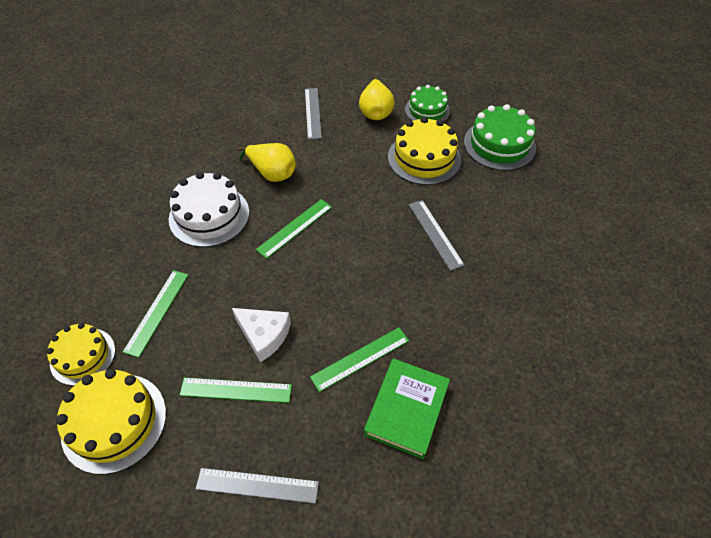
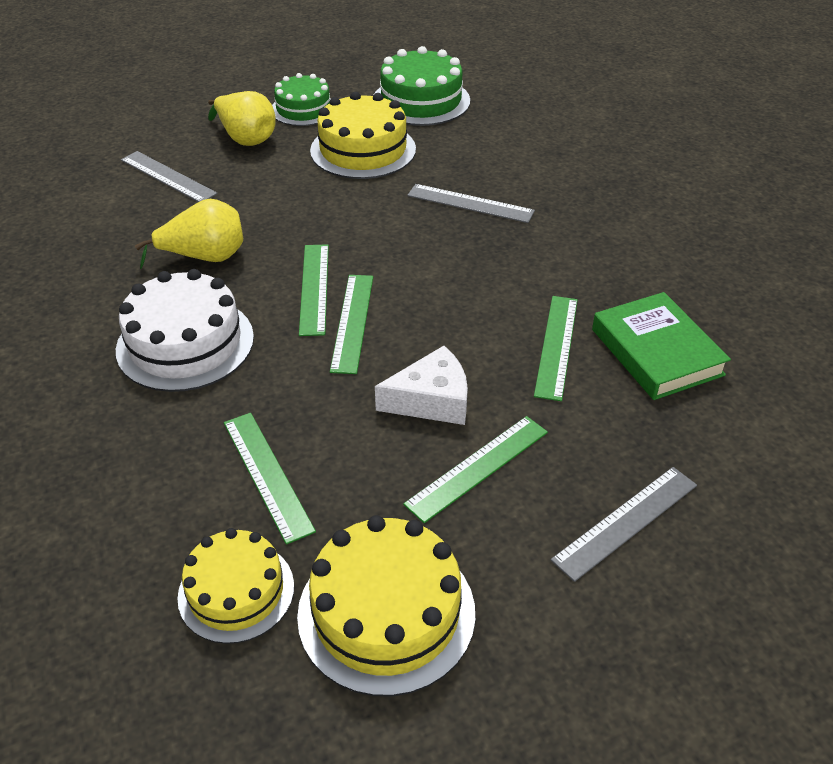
camera: 45 degrees left, 10 degrees down
(286, 261) = (352, 322): none -> green ruler

